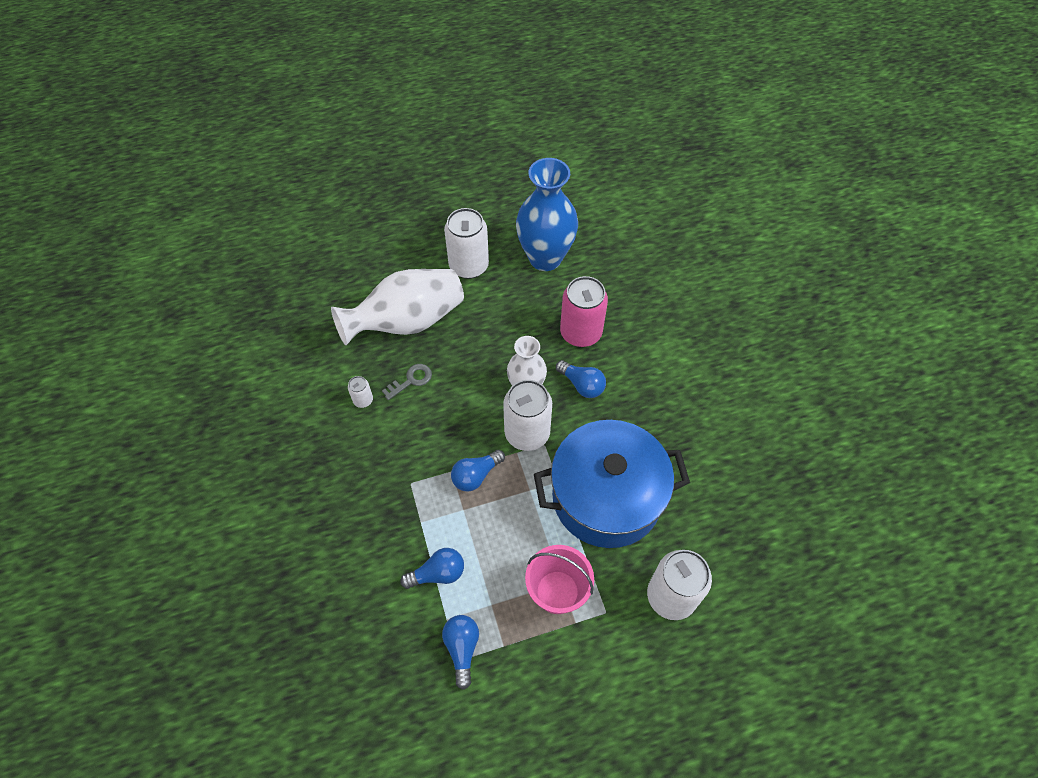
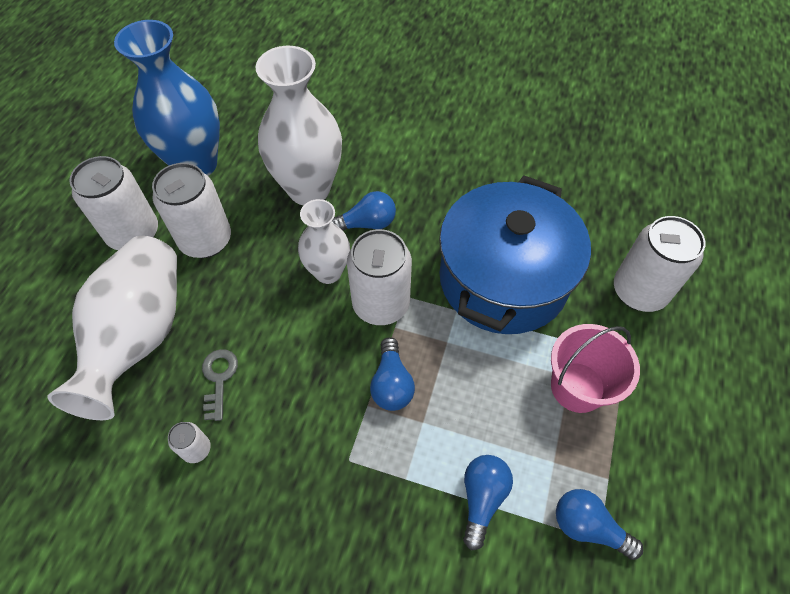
camera: 55 degrees left, 0 degrees up
(495, 305) = (206, 240): none -> white can
(580, 333) = (309, 189): pink can -> white vase

